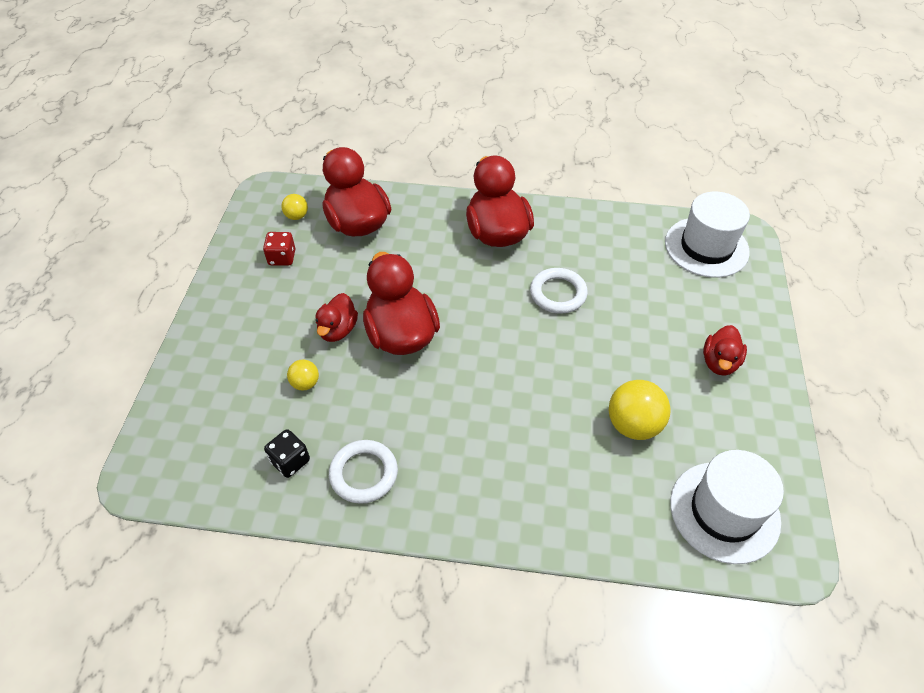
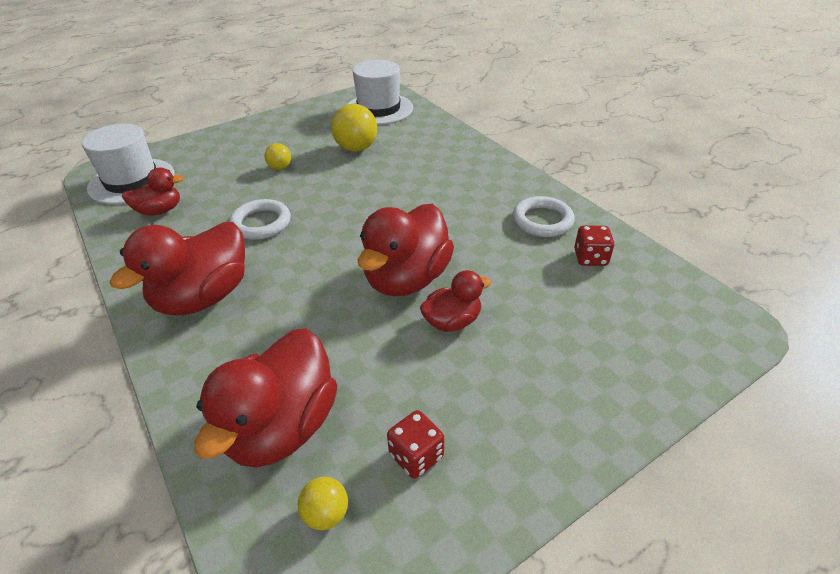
camera: 130 degrees left, 10 degrees down
(290, 461) = (590, 258): black dice -> red dice
(305, 383) = (528, 299): yellow ball -> yellow ball (280, 167)
(719, 362) = (265, 140): red duck -> red duck (160, 211)

